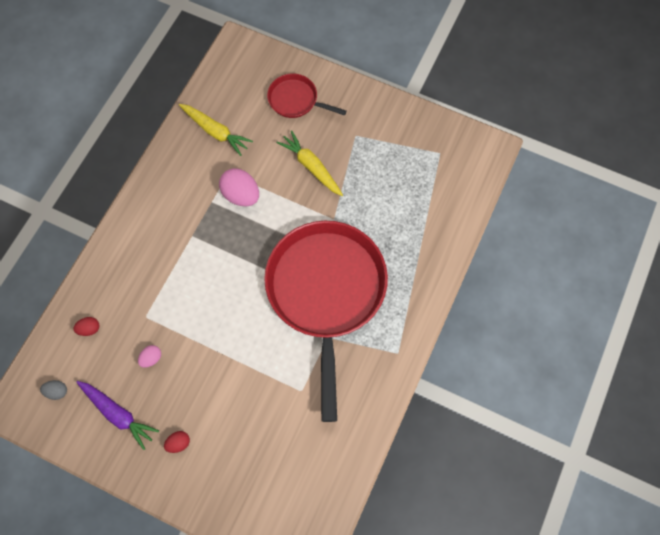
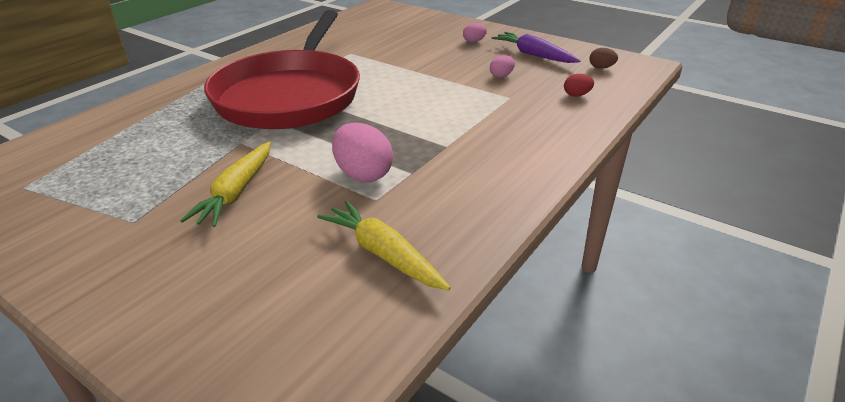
camera: 170 degrees left, 35 degrees down
(57, 391) = (601, 68): grey egg -> brown egg
(179, 443) = (474, 41): red egg -> pink egg
(296, 100) = (200, 286): red pan -> none
(311, 167) = (236, 192): yellow carrot -> yellow carrot turned 45 degrees clockwise

